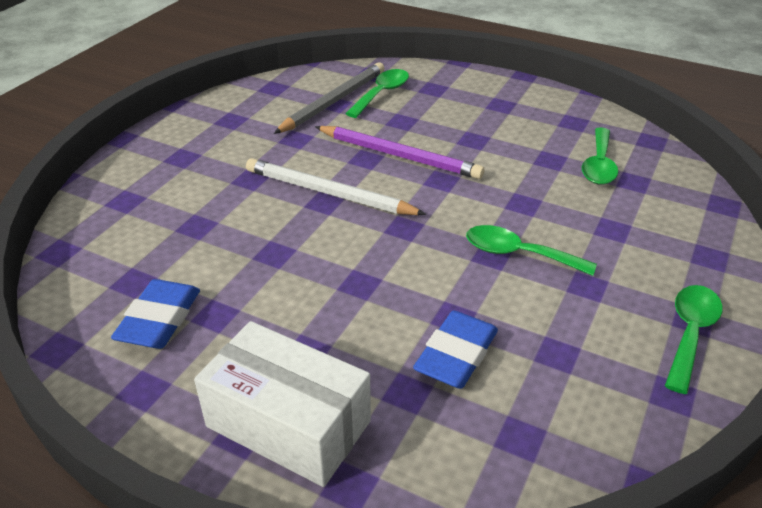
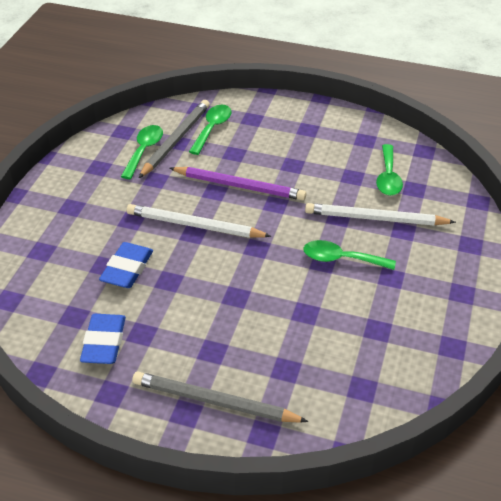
camera: 10 degrees left, 5 degrees up
(288, 424) = (215, 401): white box -> grey pencil
(456, 355) = (312, 340): blue eraser -> blue eraser (127, 269)
(575, 210) = (375, 218): none -> white pencil
(690, 333) = (460, 303): green spoon -> green spoon (144, 150)

